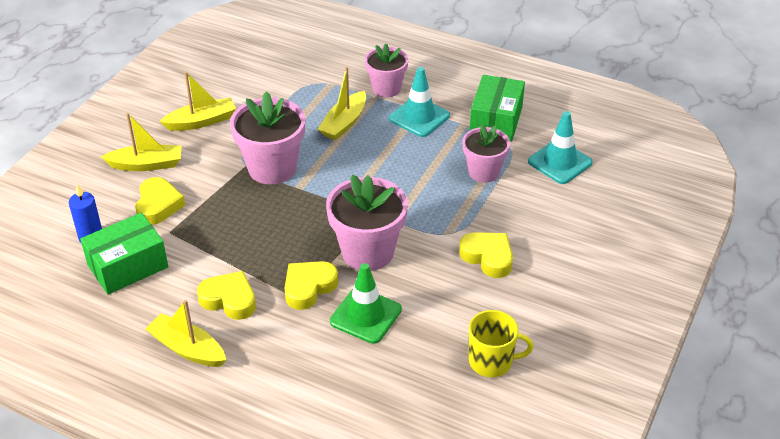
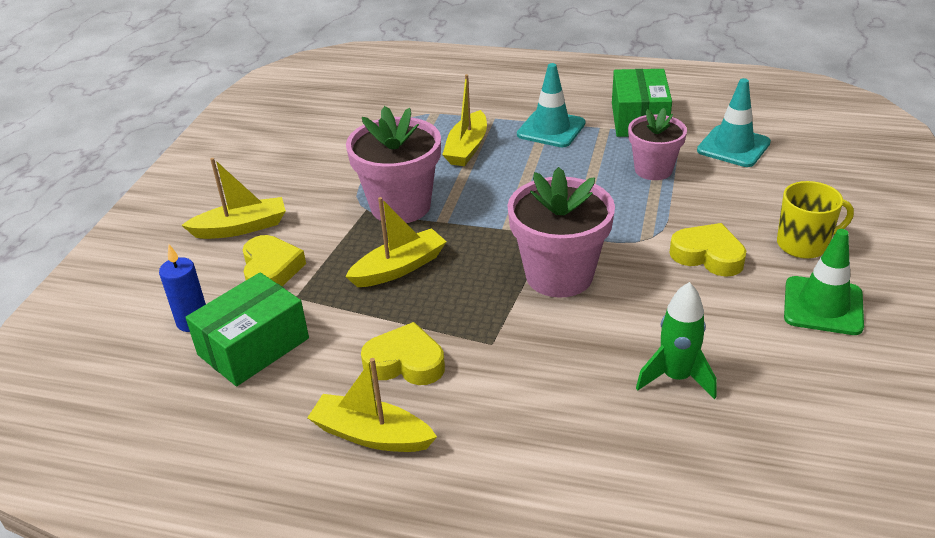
camera: 10 degrees left, 5 degrees down
(201, 121) = (295, 173): yellow boat -> yellow boat (399, 268)
(309, 287) = (503, 329): yellow heart -> none
(365, 315) = (592, 348): green traffic cone -> green traffic cone (823, 306)
(386, 88) = (500, 108): pink flower pot -> none
(415, 350) = (676, 377): none -> green rocket
(492, 361) = (780, 373): yellow mug -> yellow mug (804, 244)

